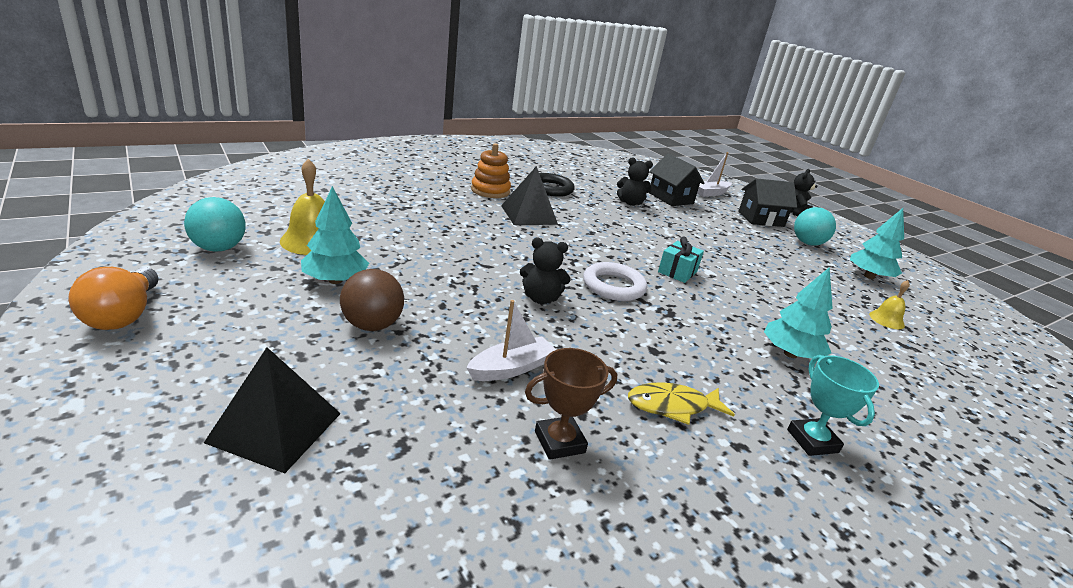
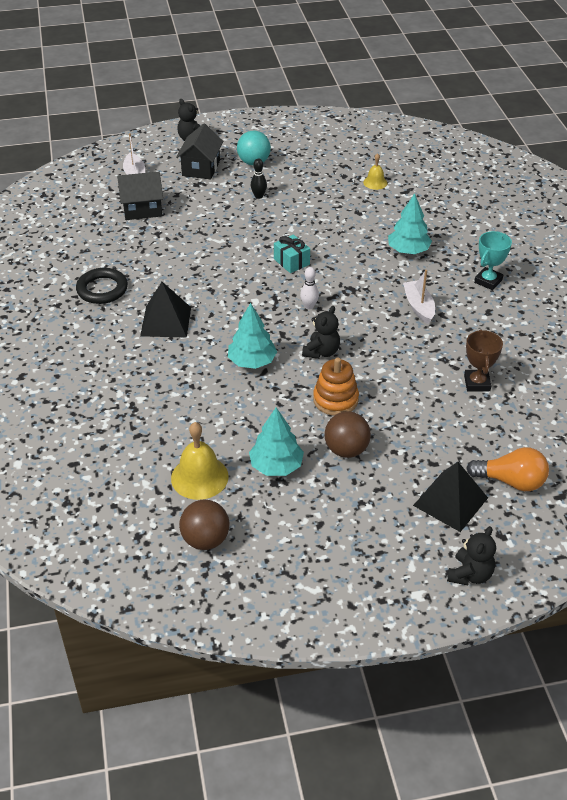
camera: 65 degrees left, 15 degrees up
(123, 315) = (313, 587): orange light bulb -> orange light bulb (511, 481)
(219, 248) = (205, 540): turquoise ball -> brown ball
(490, 191) = (100, 336): orange stacking toy -> orange stacking toy (335, 400)
(511, 368) = (406, 388): white boat -> white boat (418, 307)
(613, 286) = (309, 306): white ring -> white bowling pin
(630, 203) = (149, 242): black teddy bear -> black teddy bear (470, 574)
(672, 406) = (452, 326): yellow fish -> none
(759, 248) = (259, 196): none -> black bowling pin
(812, 441) = (488, 281): turquoise trophy -> turquoise trophy turned 60 degrees counterclockwise
(869, 276) = (315, 157): turquoise tree -> turquoise tree (252, 361)

